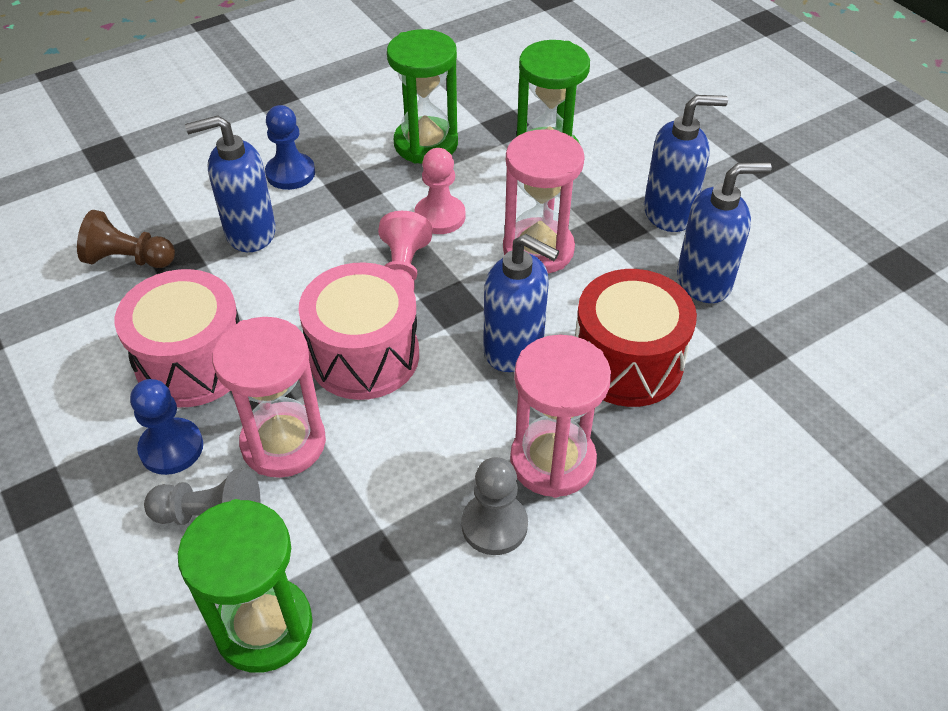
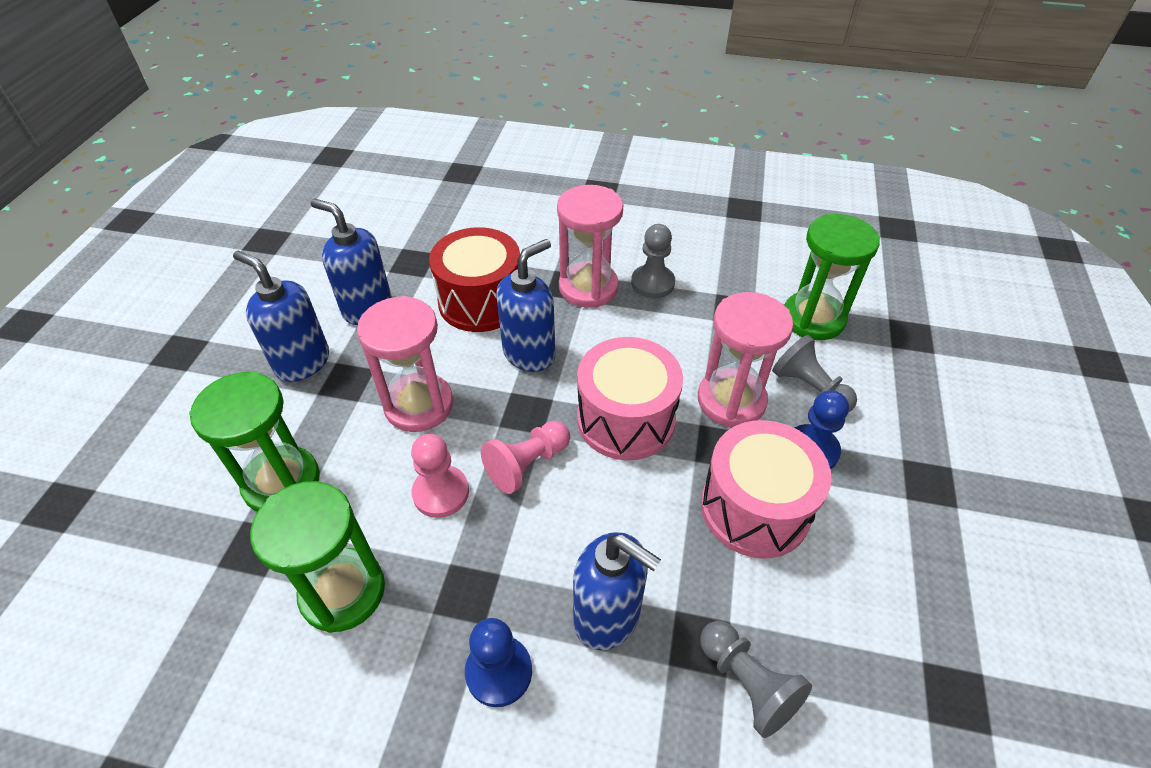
camera: 135 degrees left, 0 degrees up
(129, 259) = (747, 683): brown pawn -> grey pawn
(514, 349) = (529, 353): blue soap dispenser -> blue soap dispenser turned 60 degrees clockwise

